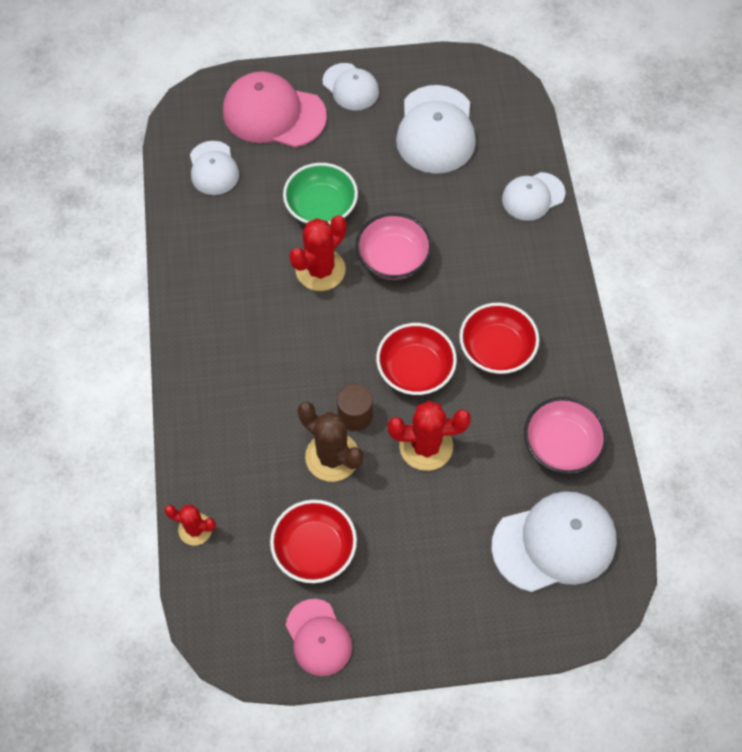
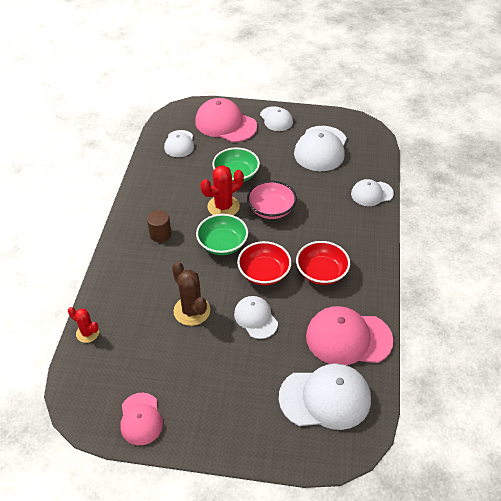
camera: 15 degrees right, 15 degrees down
(314, 549) = (159, 363): red bowl -> none
(340, 335) = (222, 244): none -> green bowl
(355, 415) = (215, 290): brown cylinder -> brown cylinder (160, 234)
(426, 446) = (255, 318): red cactus -> white cap
(561, 445) = (348, 338): pink bowl -> pink cap

